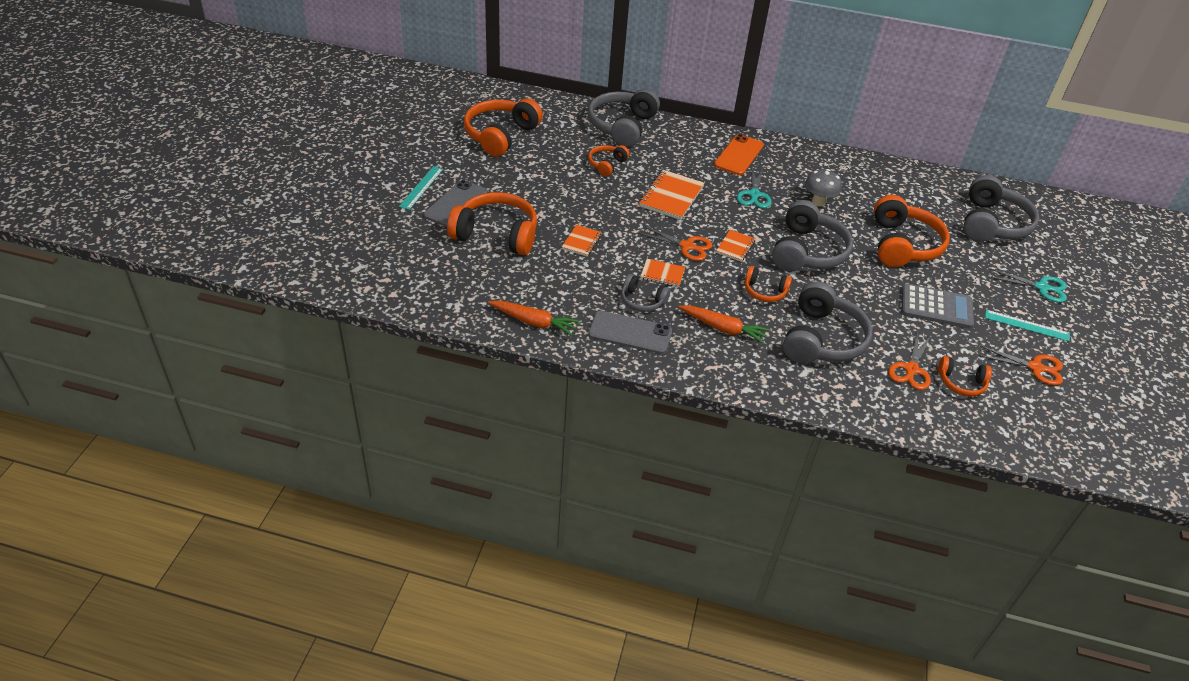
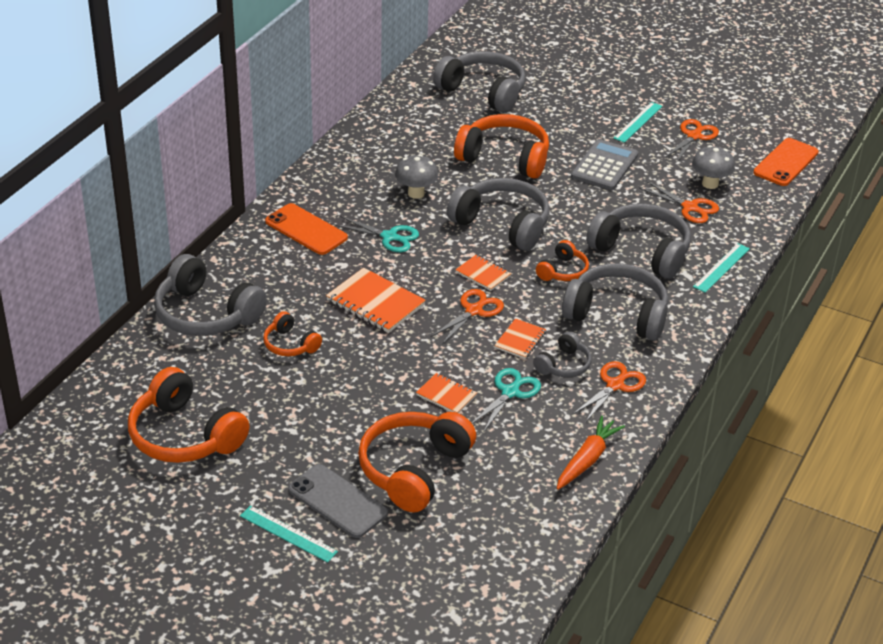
camera: 75 degrees left, 5 degrees down
(630, 333) = (615, 385): grey phone -> orange scissors
(723, 328) = (617, 314): orange carrot -> grey headphones
(829, 396) = (721, 267): none -> turquoise ruler
(961, 383) = (710, 184): orange headphones -> grey mushroom
(1042, 287) = (586, 95): turquoise scissors -> turquoise scissors (510, 392)
(1044, 443) = (785, 162): none -> orange phone

